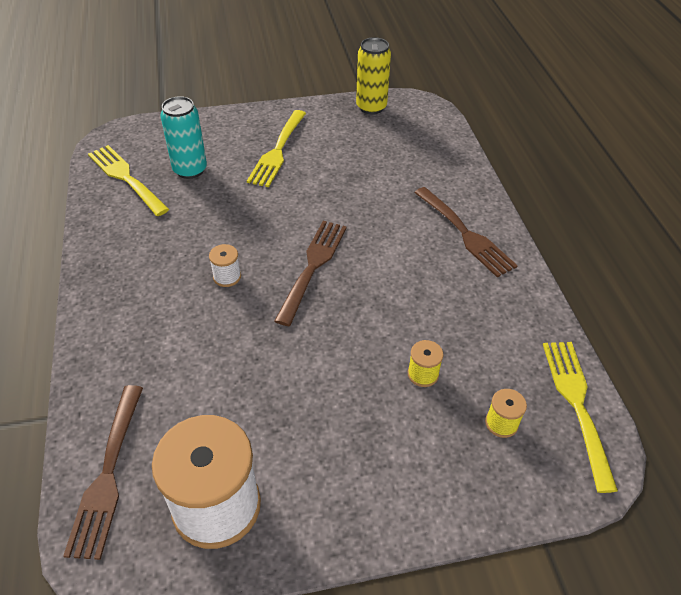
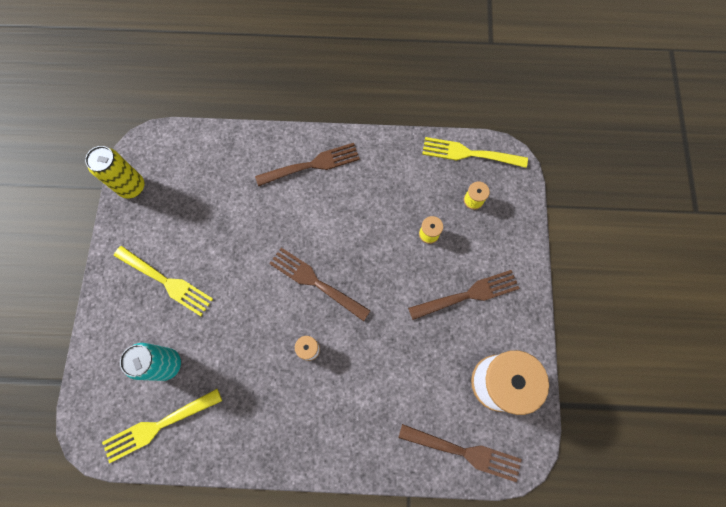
camera: 75 degrees left, 25 degrees up
(345, 440) = (468, 295): none -> brown fork

